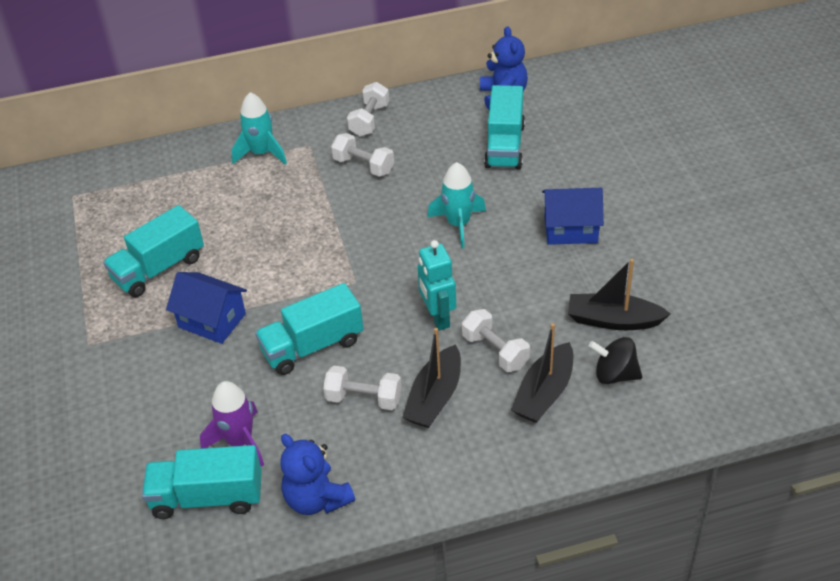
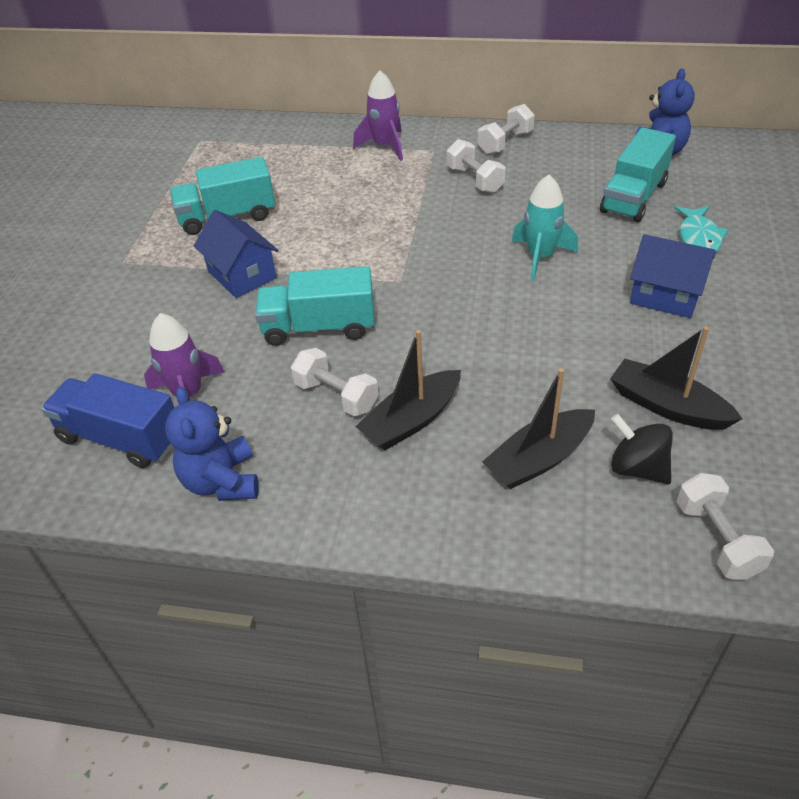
camera: 25 degrees right, 0 degrees up
(207, 497) = (121, 438): turquoise truck -> blue truck
(261, 153) = (385, 146): turquoise rocket -> purple rocket
(438, 317) = (464, 340): turquoise robot -> none
(495, 351) = (507, 394): white dumbbell -> white dumbbell (716, 539)
(572, 169) = (698, 237): none -> turquoise fish

